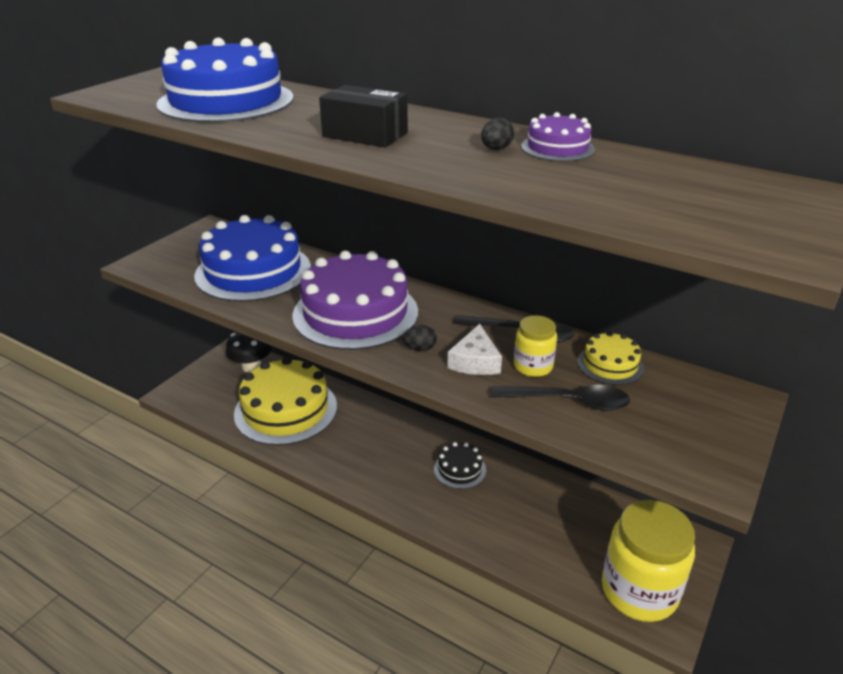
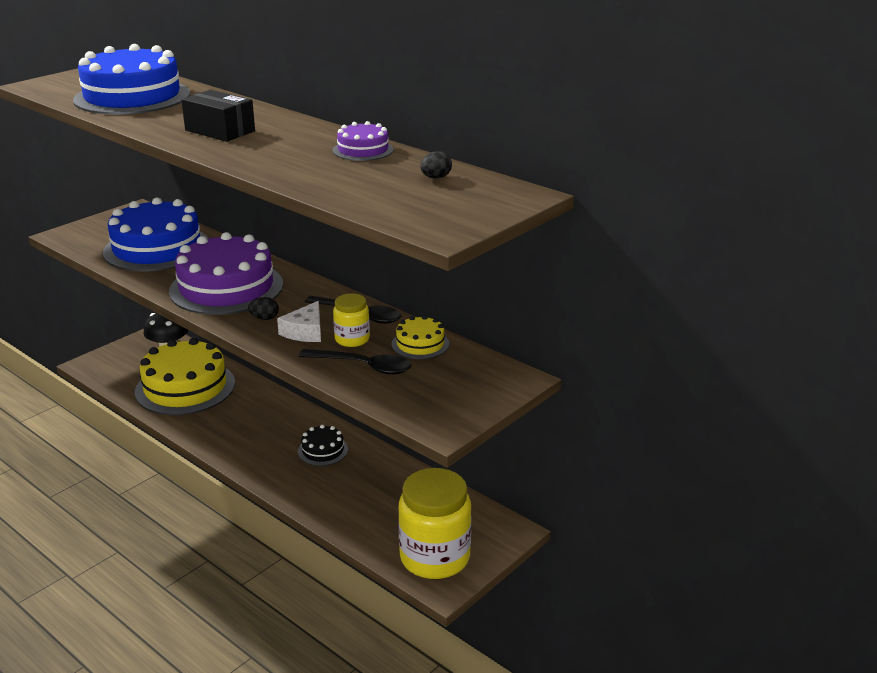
camera: 10 degrees right, 5 degrees down
(496, 149) = (312, 148): black egg -> black egg (436, 178)

